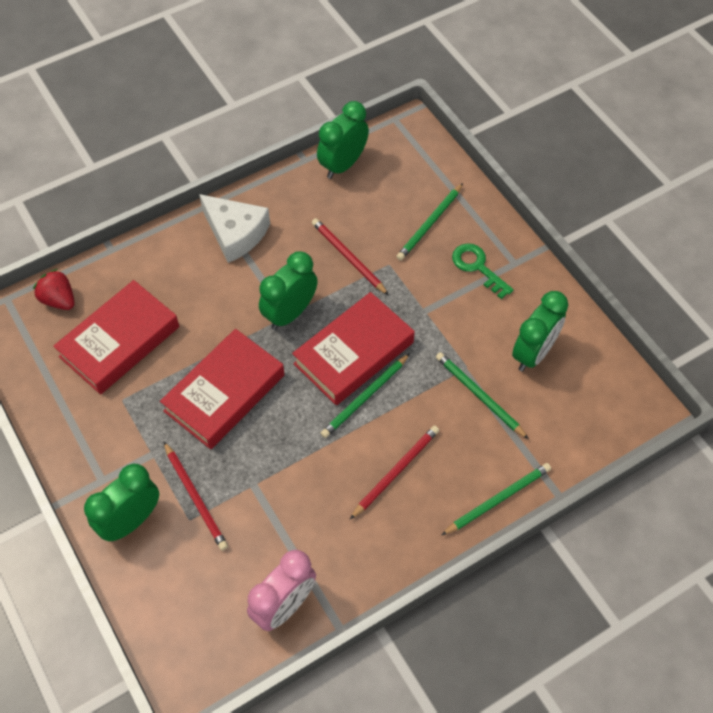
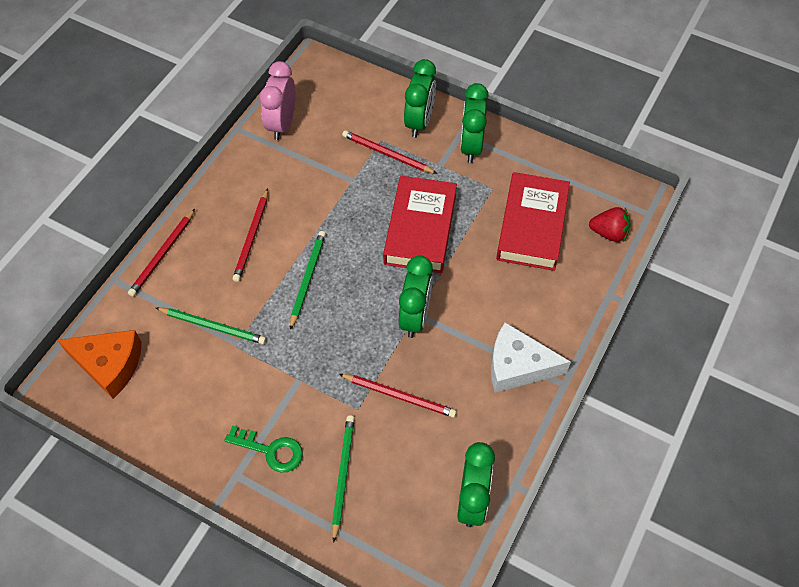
camera: 150 degrees right, 0 degrees up
(354, 353) = (338, 310): red book -> none
(498, 499) = (162, 254): green pencil -> red pencil
(533, 353) = (180, 388): green clock -> green clock (471, 146)
(592, 407) = (109, 365): none -> orange cheese

